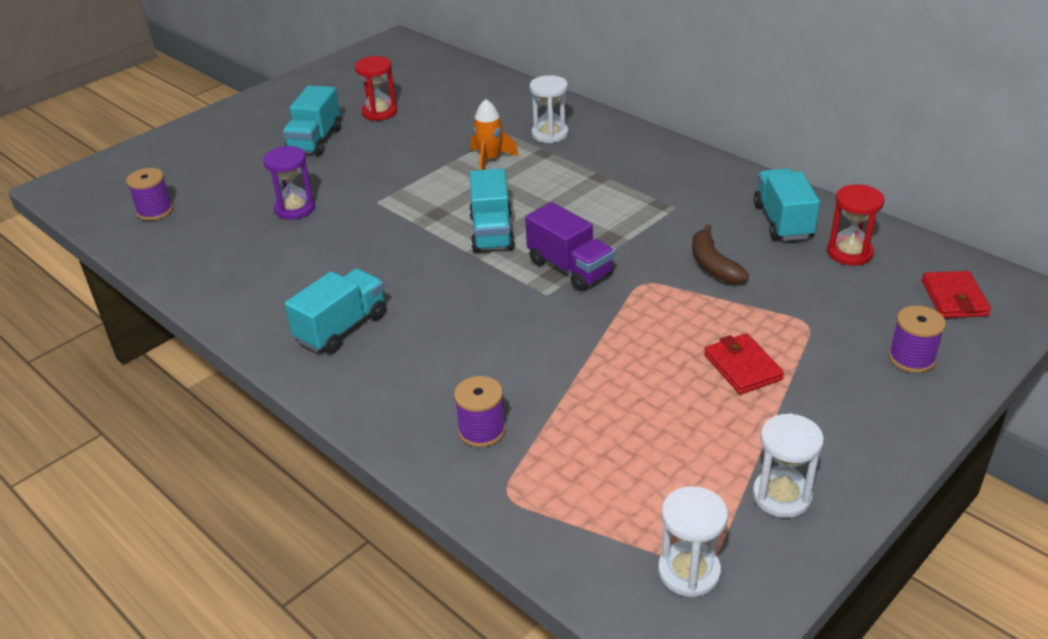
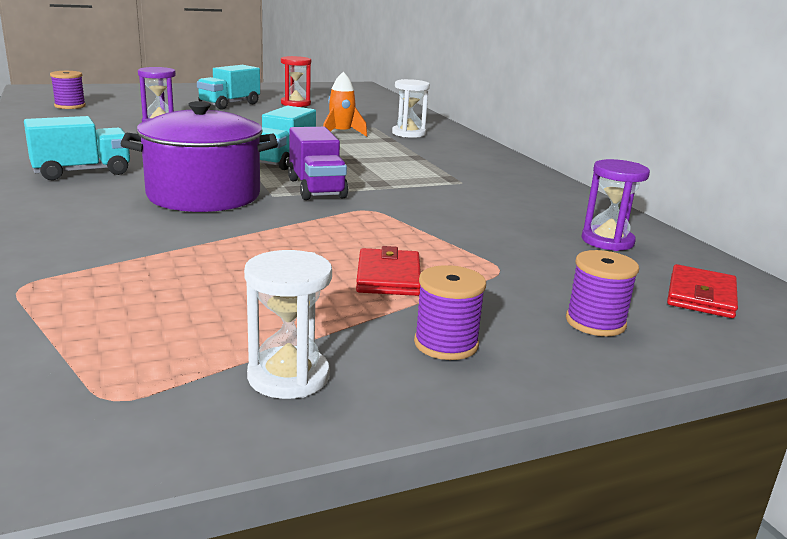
camera: 20 degrees right, 15 degrees down
(481, 430) = (77, 245): purple spool -> purple spool (446, 344)
(492, 319) = (204, 195): none -> purple pot
(689, 571) = (82, 400): white hourglass -> none
(713, 265) = (451, 216): brown banana -> none
(782, 221) = (558, 210): turquoise truck -> none
(849, 253) = (607, 241): red hourglass -> purple hourglass

